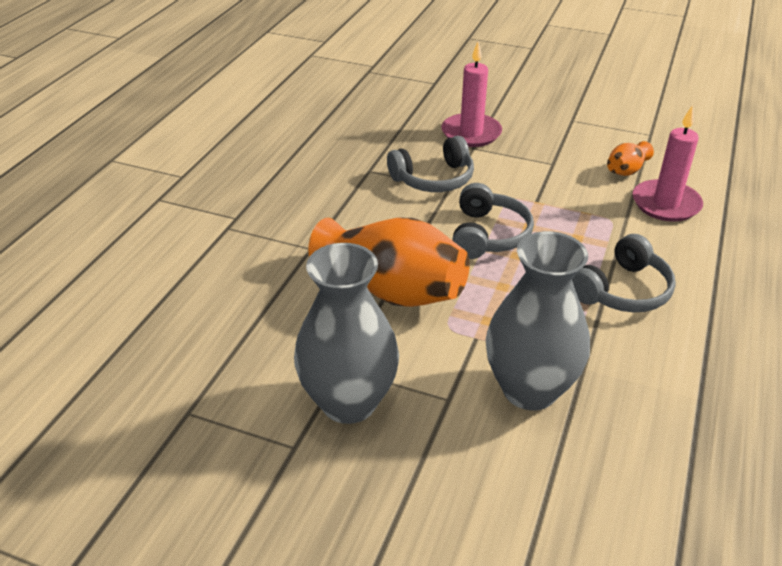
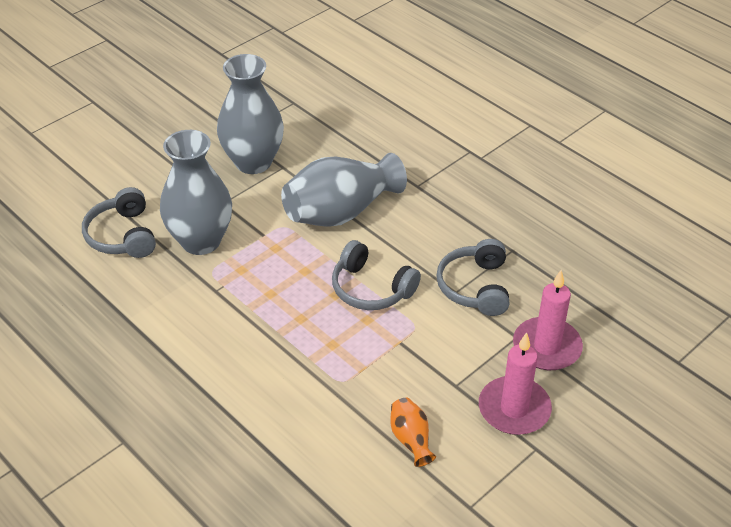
camera: 115 degrees right, 5 degrees up
(392, 290) = (341, 212): orange vase -> grey vase
(623, 291) = (250, 337): grey headphones -> grey headphones (122, 235)
(666, 204) = (338, 437): pink candle -> pink candle (514, 409)

